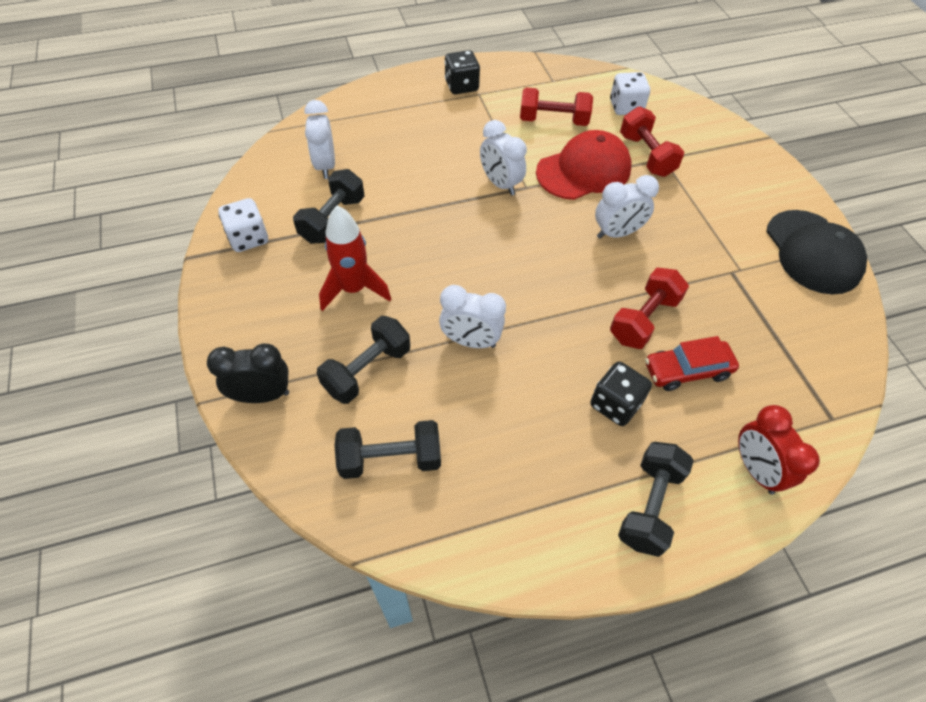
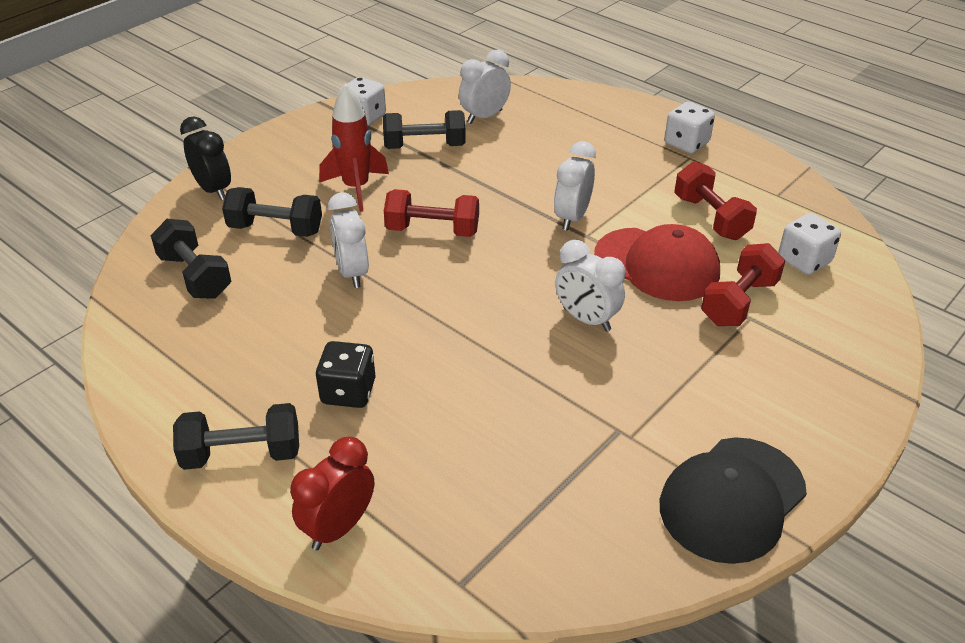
camera: 60 degrees right, 15 degrees down
(461, 86) = (686, 143): black dice -> white dice
(644, 319) = (478, 378): red dumbbell -> red dumbbell (432, 230)
(687, 370) = (434, 433): red car -> none

